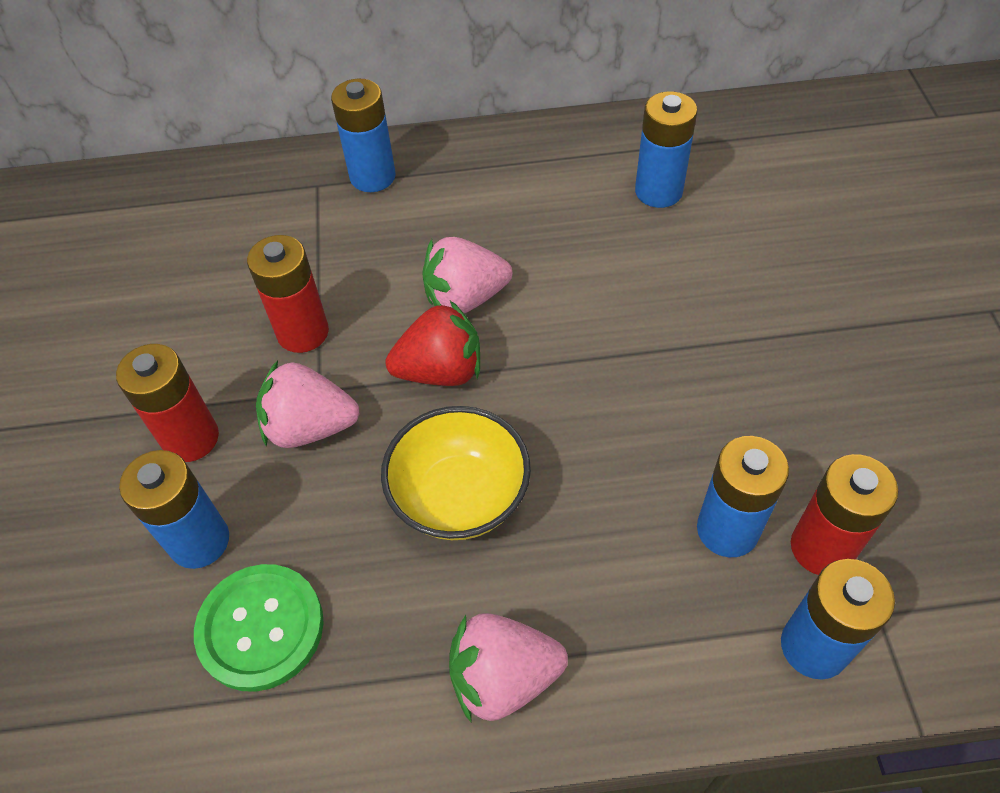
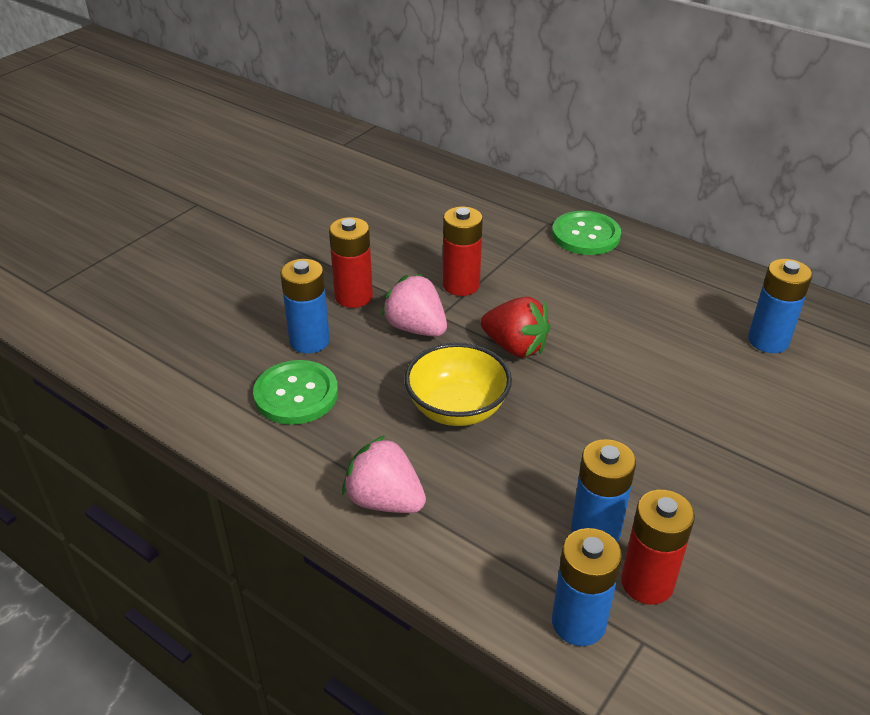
camera: 40 degrees right, 15 degrees down
(372, 177) = (585, 235): blue battery -> green button
(465, 298) = (571, 322): pink strawberry -> none

